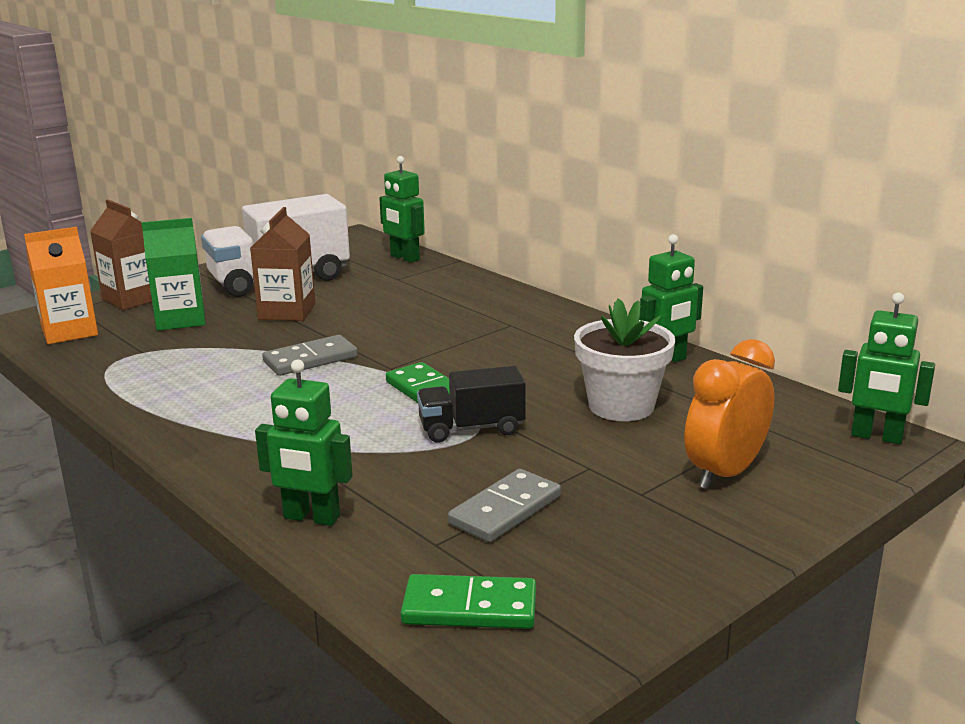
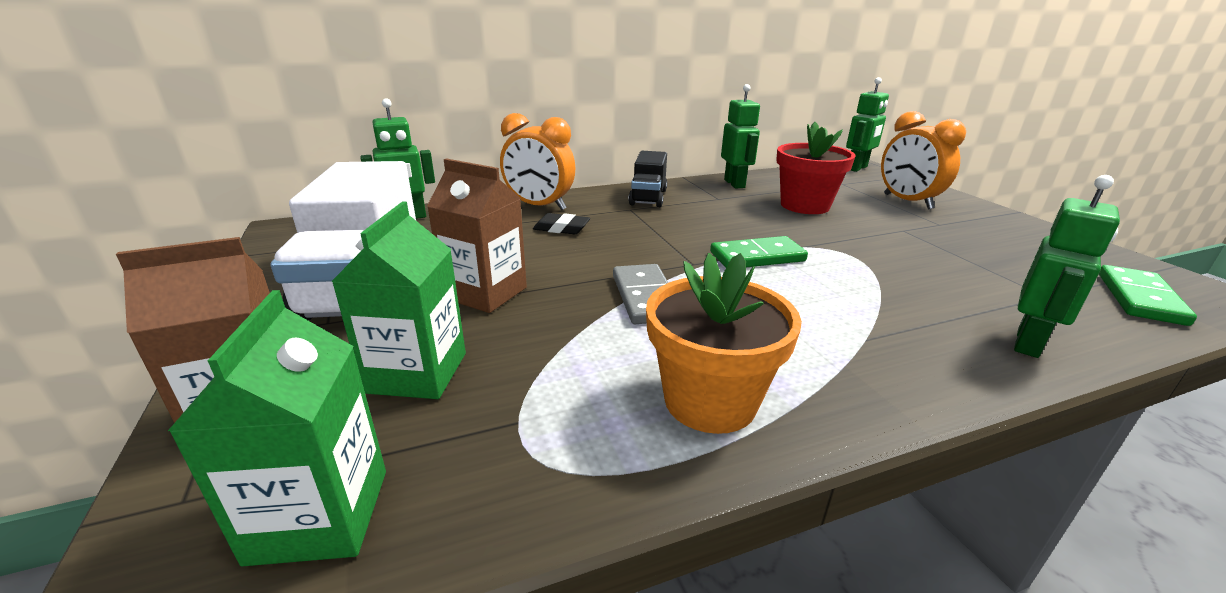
camera: 70 degrees left, 5 degrees up
(69, 331) = (320, 515): orange carton -> green carton
(176, 396) = (710, 401): none -> orange flower pot
(429, 309) = (561, 228): none -> black eraser
(471, 428) = (836, 253): black truck -> black truck (648, 197)
(477, 290) = (539, 206): none -> orange clock
(505, 510) = (979, 264): grey domino -> none
(621, 406) = (804, 206): white flower pot -> red flower pot

